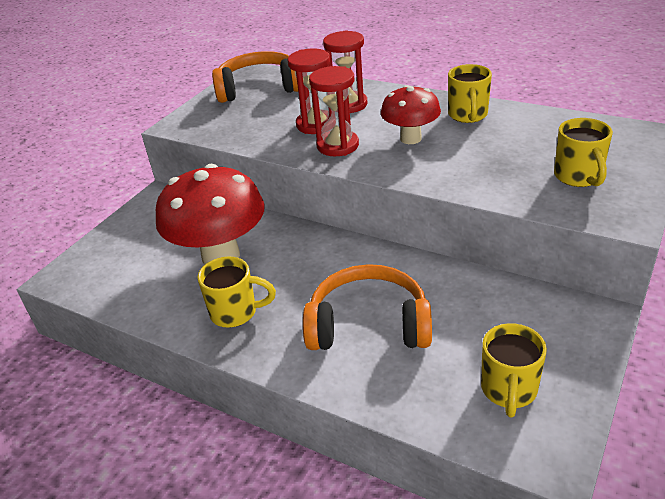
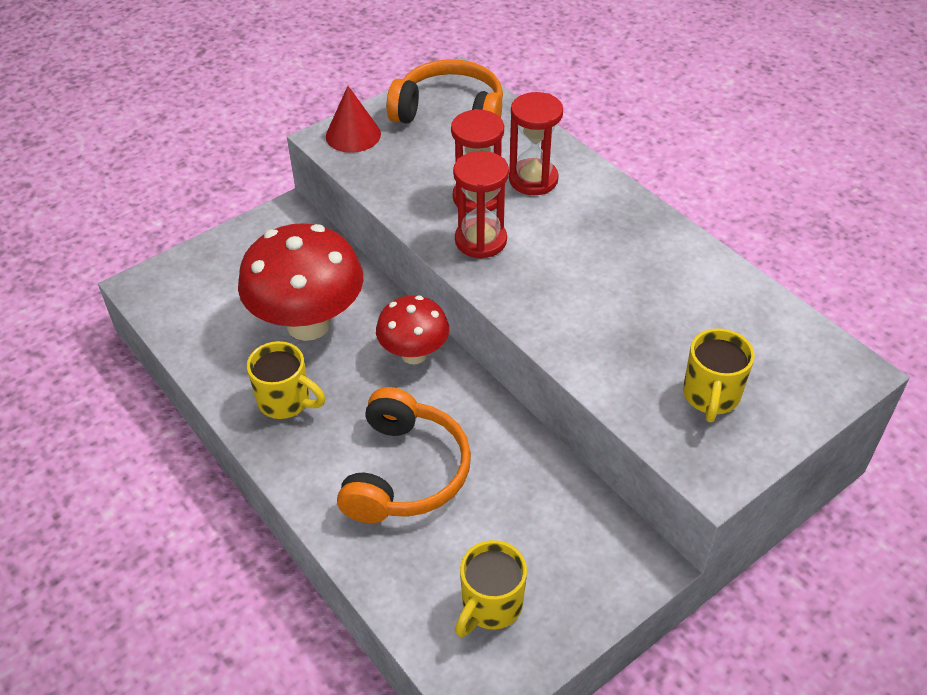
camera: 20 degrees right, 10 degrees up
(194, 118) = (353, 135): none -> red cone
(368, 325) = (405, 472): orange headphones -> orange headphones turned 75 degrees clockwise
(410, 138) = (567, 262): red mushroom -> red mushroom (414, 354)
(468, 115) = (657, 252): yellow mug -> none

